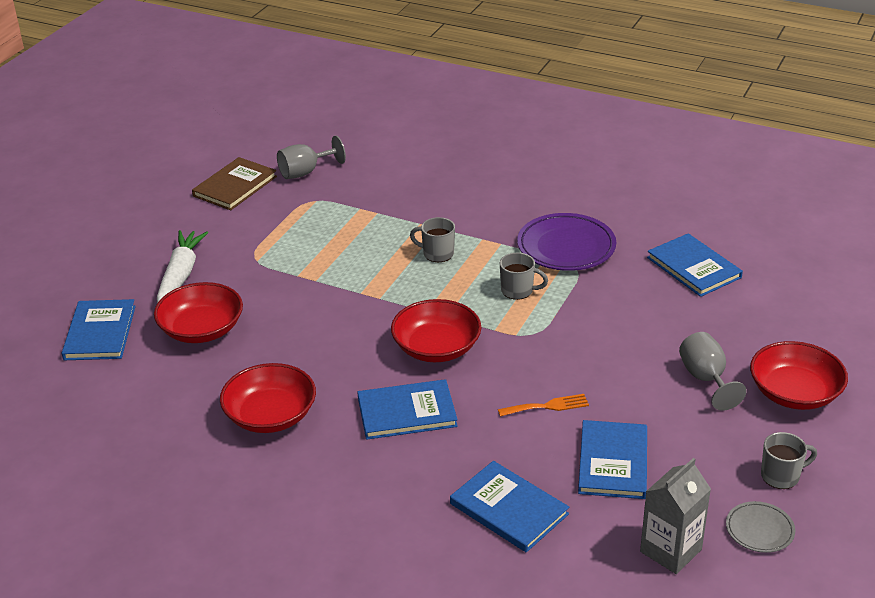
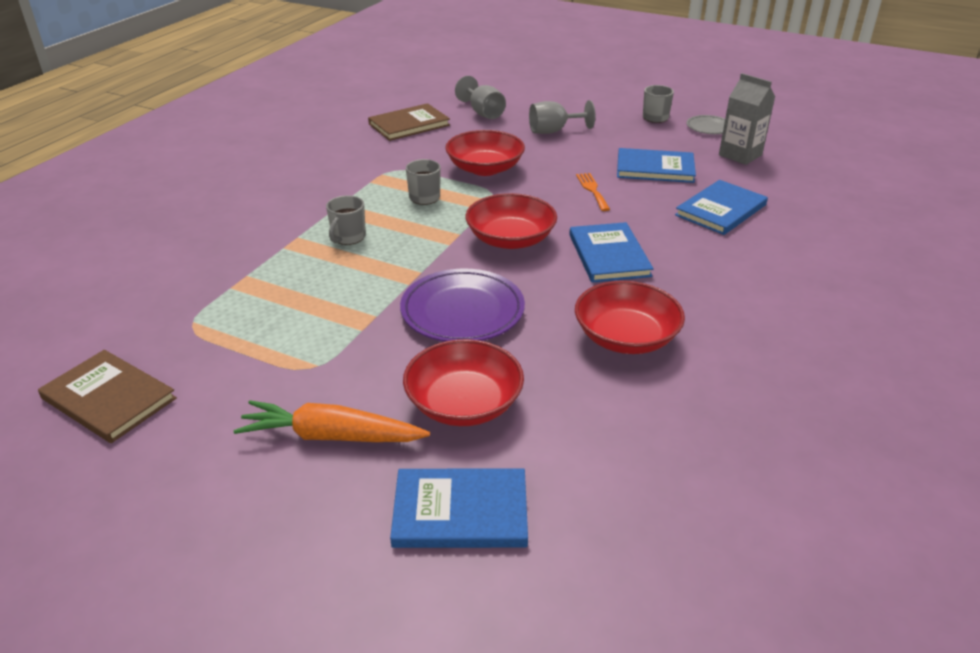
camera: 90 degrees left, 0 degrees up
(180, 275) = (331, 436): white carrot -> orange carrot
(305, 172) = (113, 333): grey goblet -> grey goblet (483, 113)
(566, 247) = (360, 172): purple plate -> purple plate (462, 311)
(694, 267) = (409, 125): blue book -> brown book
(794, 393) = (568, 106): red bowl -> red bowl (485, 168)

